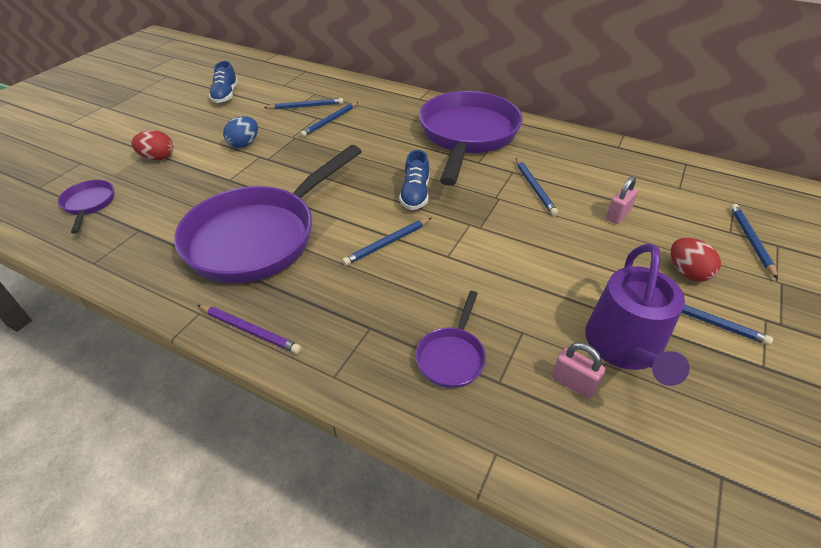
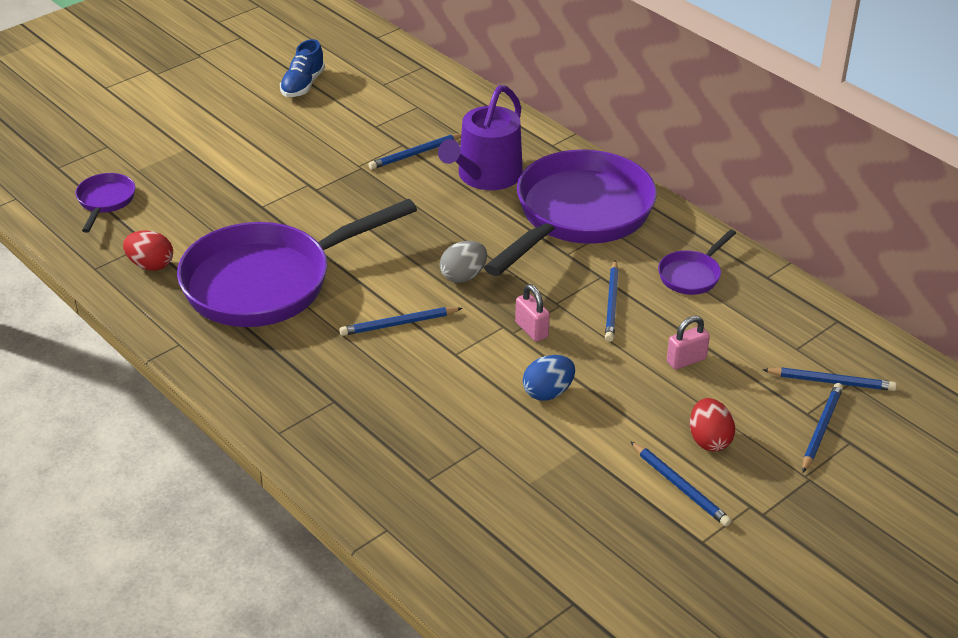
camera: 20 degrees right, 5 degrees down
(158, 158) = (193, 159): red egg -> red egg (150, 265)
(244, 144) = (297, 163): blue egg -> blue egg (548, 392)
(249, 330) = (220, 372): purple pencil -> none
(306, 106) = (396, 125): blue pencil -> blue pencil (831, 382)
(415, 194) = (463, 276): blue shoe -> grey egg
(452, 356) = (397, 447): purple pan -> purple pan (692, 275)
(573, 383) = (497, 500): pink padlock -> pink padlock (531, 330)
(625, 347) = (574, 487): purple watering can -> purple watering can (485, 176)

